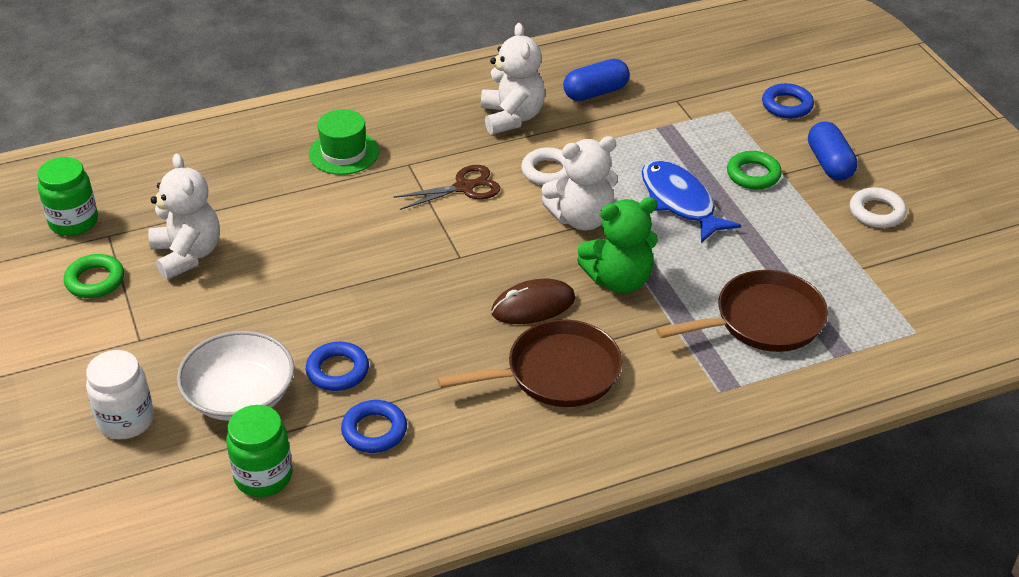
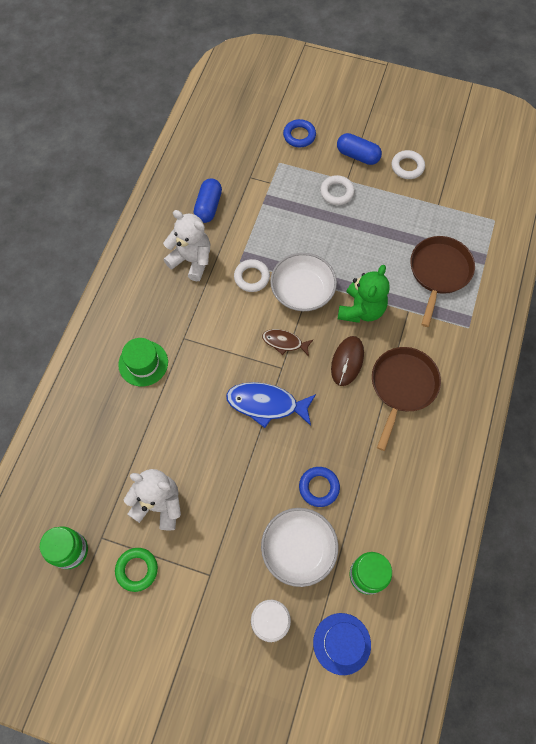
camera: 50 degrees left, 25 degrees up
(152, 500) = (342, 643): none -> blue hat
(374, 431) = (376, 499): blue ring -> none
(464, 187) = (228, 325): brown scissors -> none
(495, 241) = (284, 342): none -> brown fish
(582, 219) = (302, 291): white teddy bear -> white bowl
(680, 202) = (328, 239): blue fish -> blue fish (266, 404)
(753, 174) = (337, 192): green ring -> white ring

